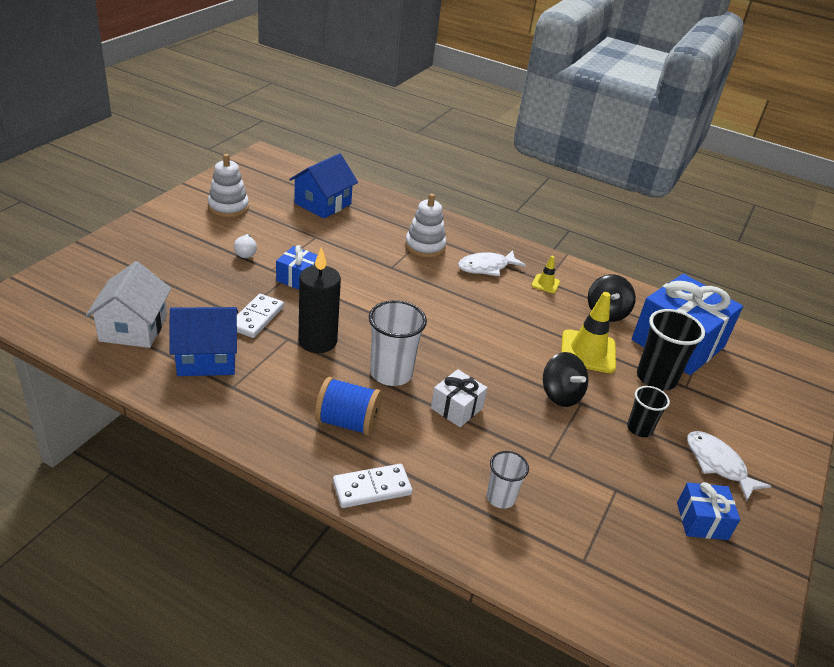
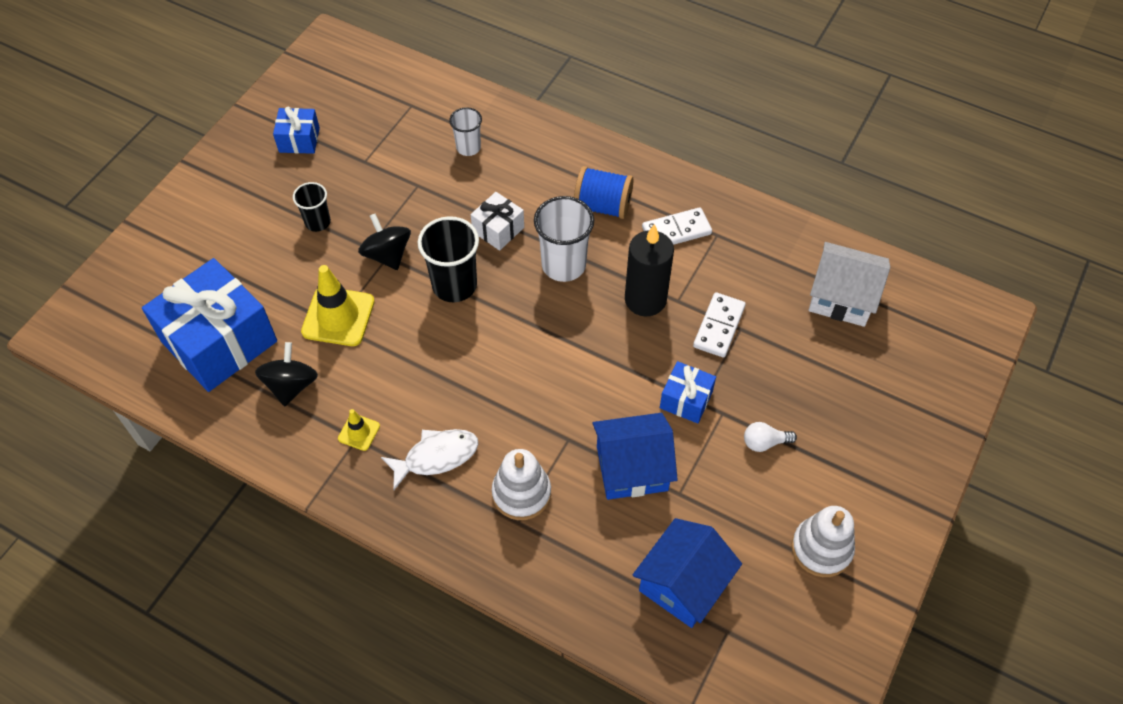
camera: 175 degrees left, 20 degrees up
(133, 328) = (842, 297): white house -> white house turned 75 degrees counterclockwise
(207, 358) = (753, 266): blue house -> blue house (632, 468)
(245, 253) = (764, 442): white light bulb -> white light bulb turned 90 degrees counterclockwise
(372, 488) = (576, 148): white domino -> white domino (676, 231)
(656, 378) = (272, 286): black cup -> black cup (454, 285)
(718, 464) = (256, 191): white fish -> none

